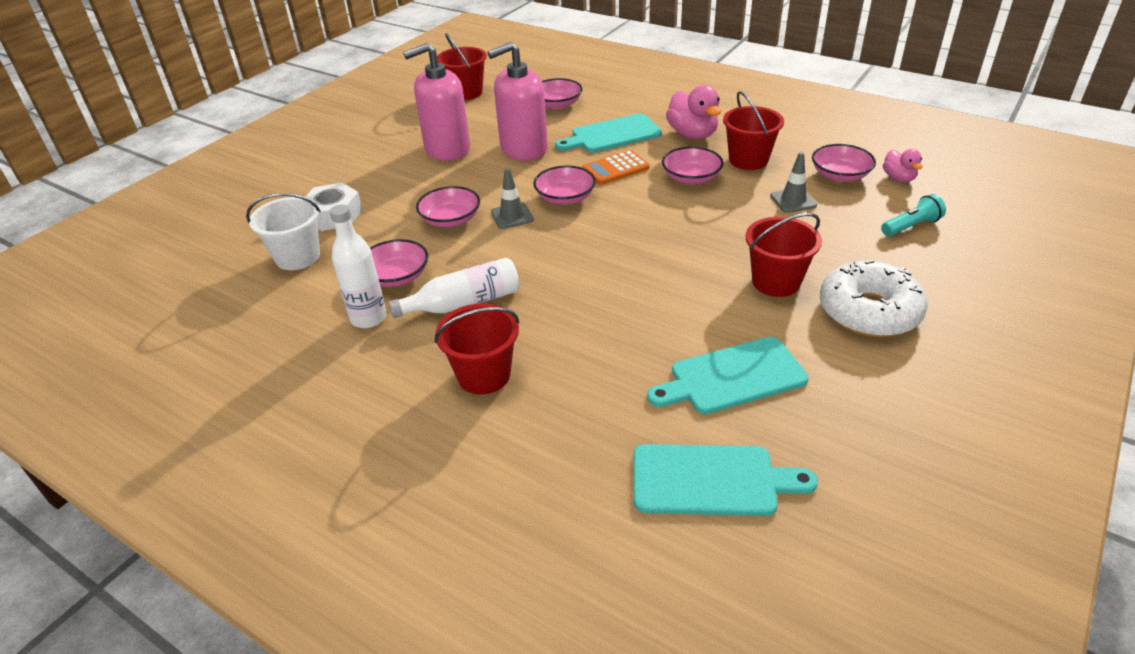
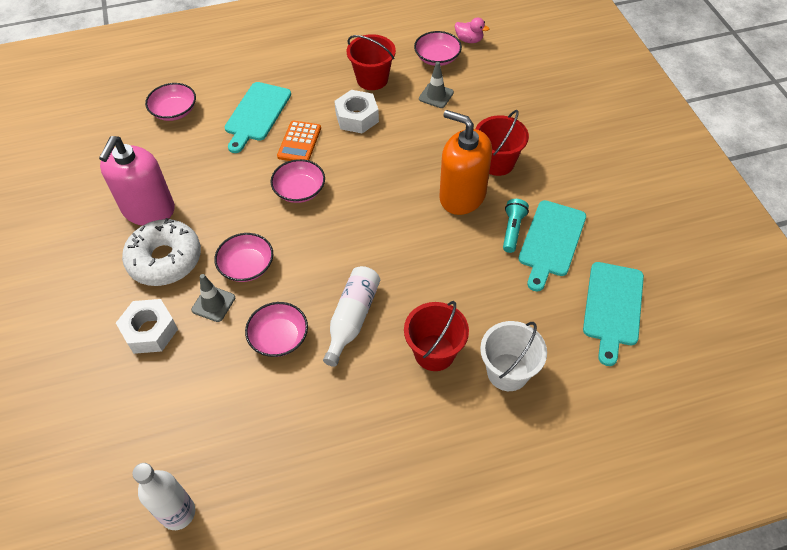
camera: 50 degrees left, 15 degrees up
(297, 257) = (180, 384): white bucket -> white bucket (507, 372)
(368, 318) = (309, 381): white bottle -> white bottle (178, 513)
(466, 93) = (78, 146): red bucket -> none
(512, 216) = (285, 231): grey traffic cone -> grey traffic cone (213, 304)
(523, 149) = (209, 169): pink soap dispenser -> none
(691, 178) = (357, 117): pink bowl -> white nut
(692, 134) = (310, 79): pink duck -> none
(697, 284) = (462, 196): none -> orange soap dispenser
(711, 480) = (613, 307): turquoise cutting board -> turquoise cutting board turned 150 degrees clockwise
(869, 311) = (559, 148): white donut -> white donut (165, 259)
(911, 226) = (514, 73): turquoise flashlight -> turquoise flashlight (512, 230)

